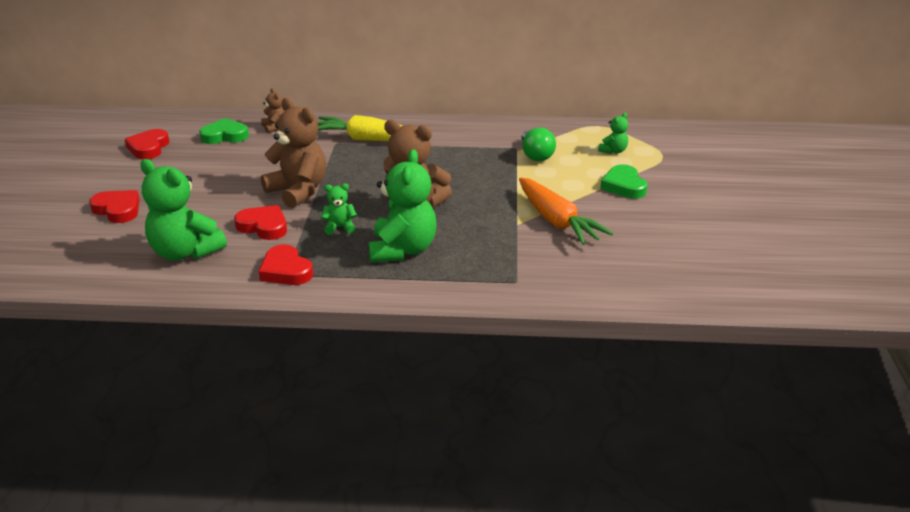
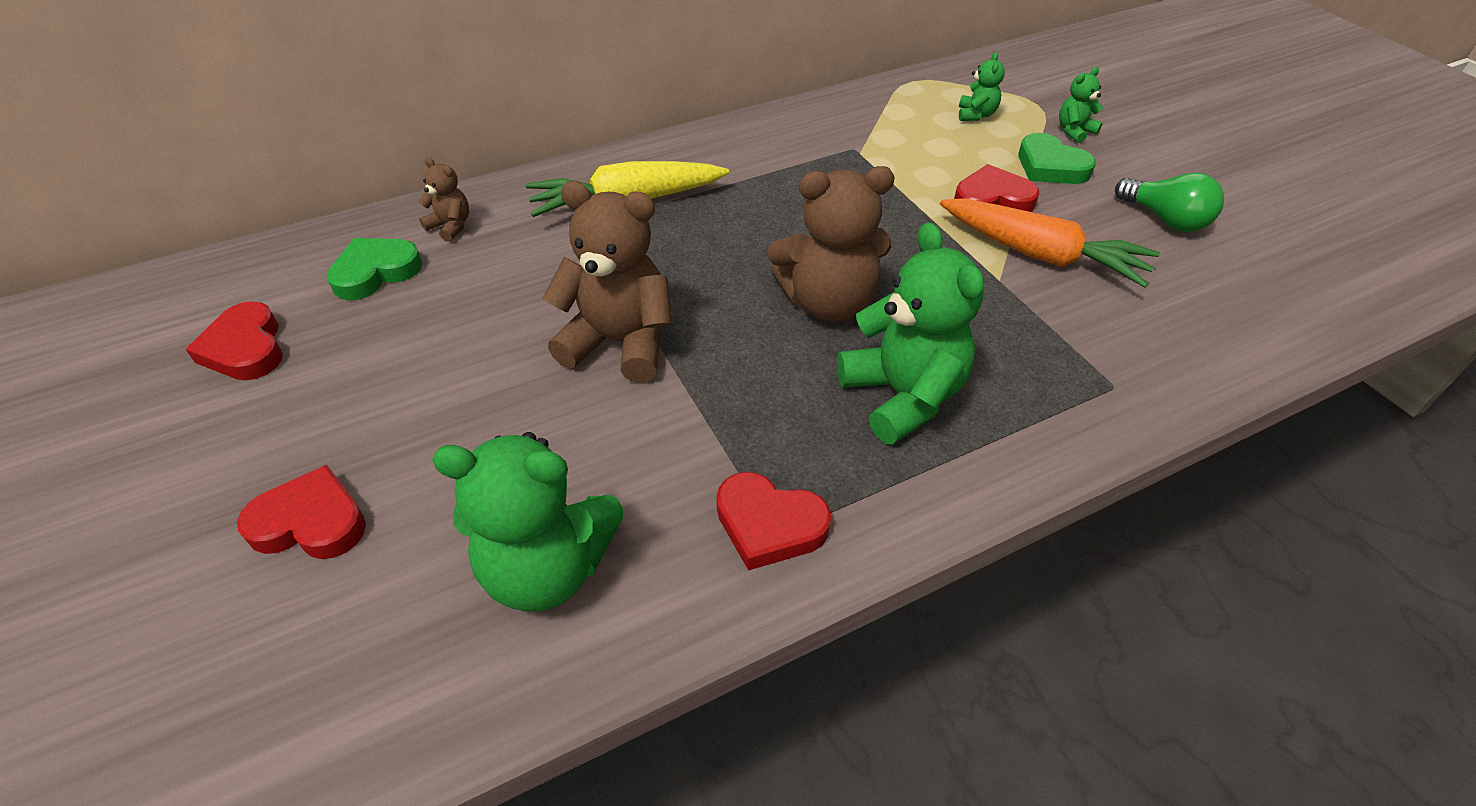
camera: 30 degrees left, 15 degrees up
(263, 226) = (634, 442): red heart -> red heart (992, 199)
(340, 227) = (762, 391): green teddy bear -> green teddy bear (1074, 131)
(535, 155) = (891, 153): green light bulb -> green light bulb (1165, 219)

